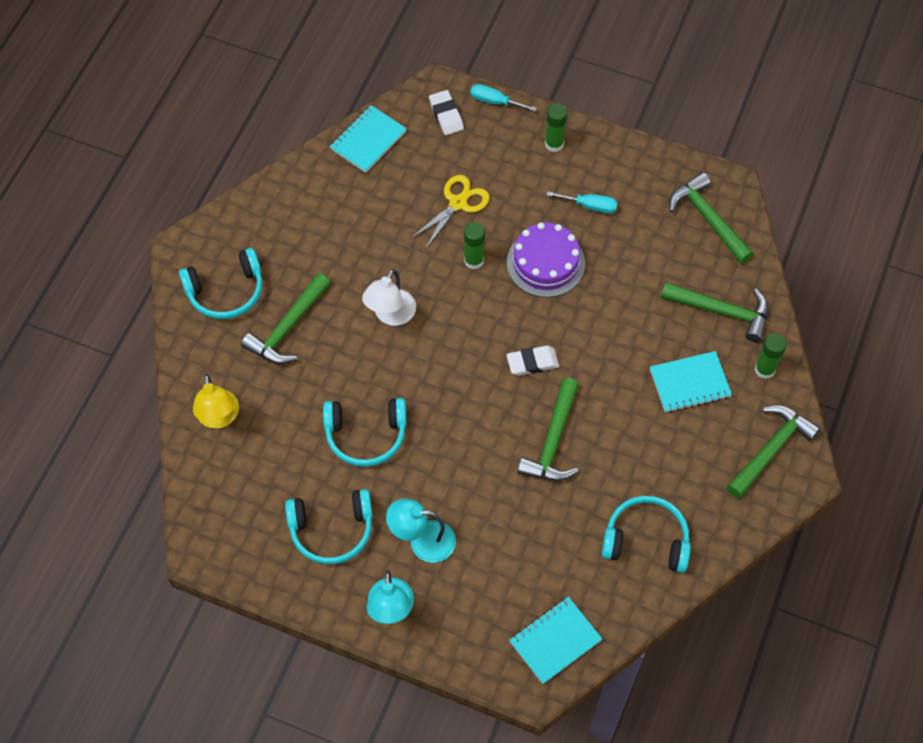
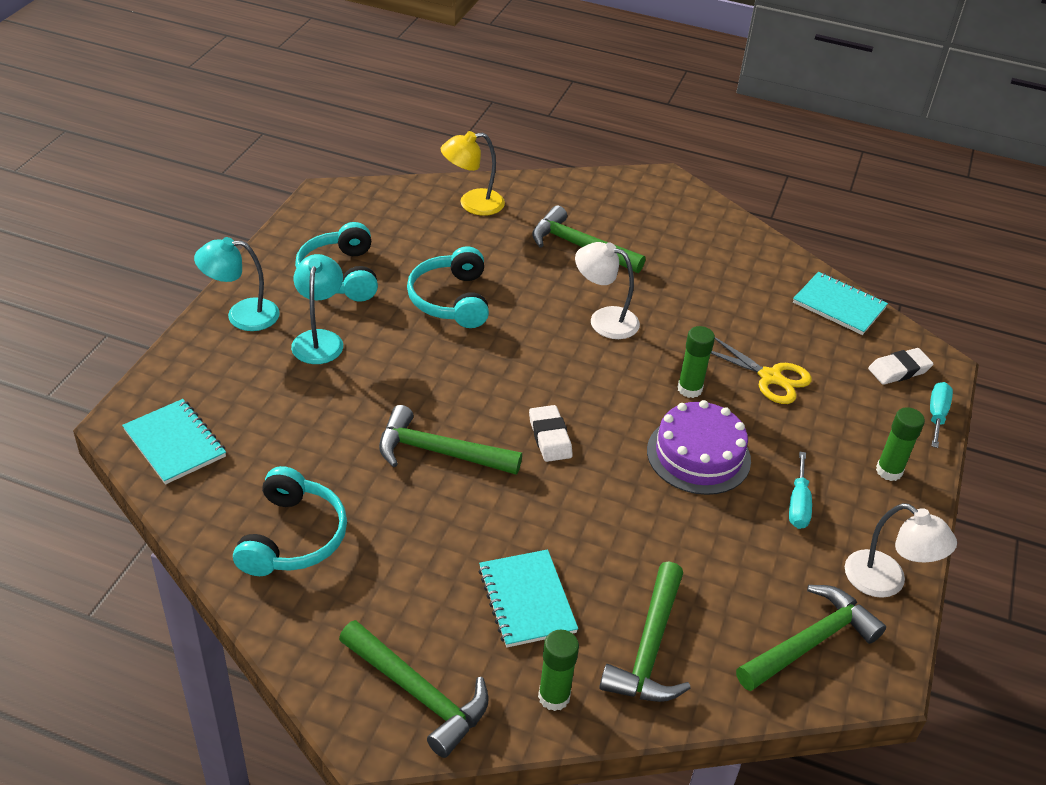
camera: 85 degrees right, 20 degrees down
(226, 292) = (618, 207): turquoise headphones -> none
(655, 166) = (886, 581): none -> white lamp

